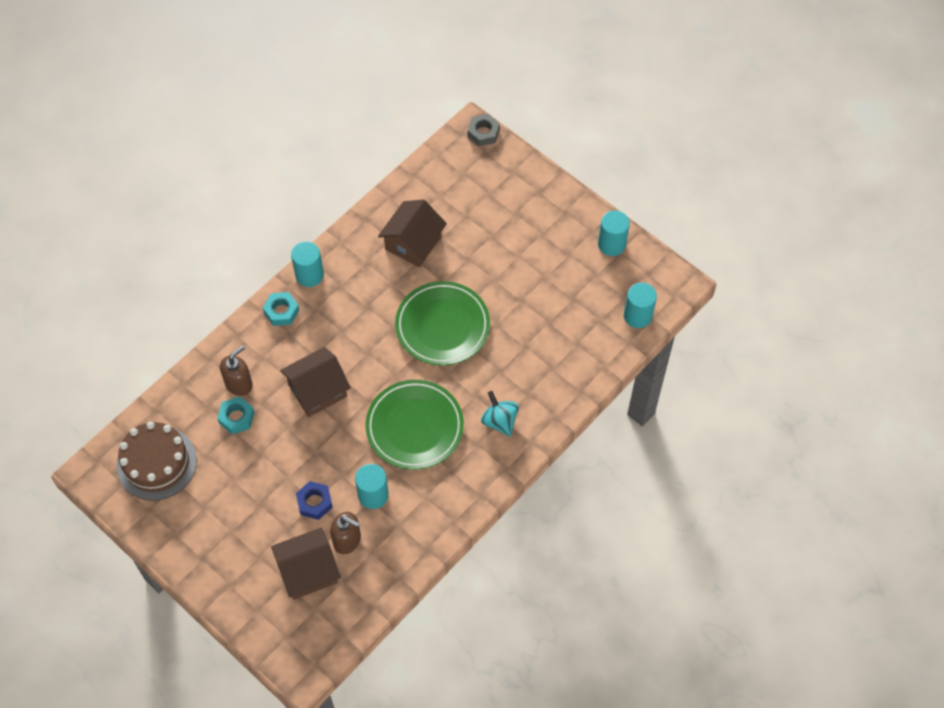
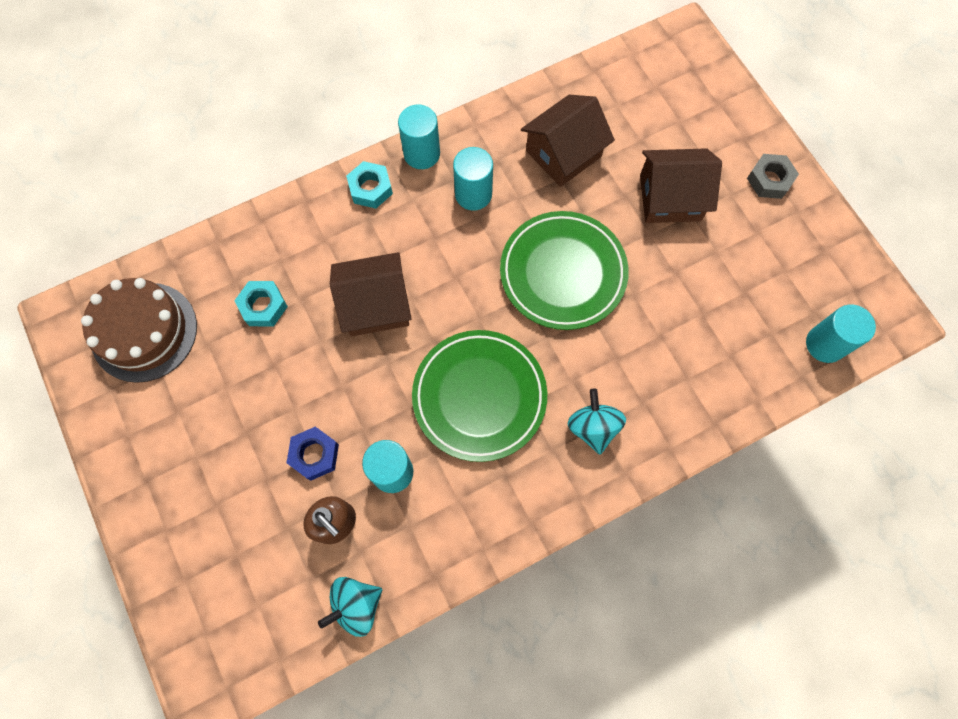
camera: 20 degrees right, 10 degrees up
(239, 384) = (283, 263): brown soap dispenser -> none
(308, 571) = (270, 548): brown house -> brown house (670, 198)
(381, 585) = (356, 605): none -> turquoise spinning top
(483, 133) = (698, 43): grey nut -> grey nut (769, 180)
(611, 244) = (819, 236): turquoise cylinder -> turquoise cylinder (473, 194)

